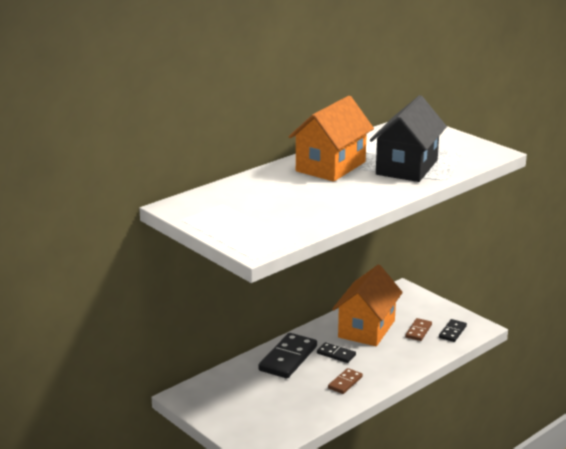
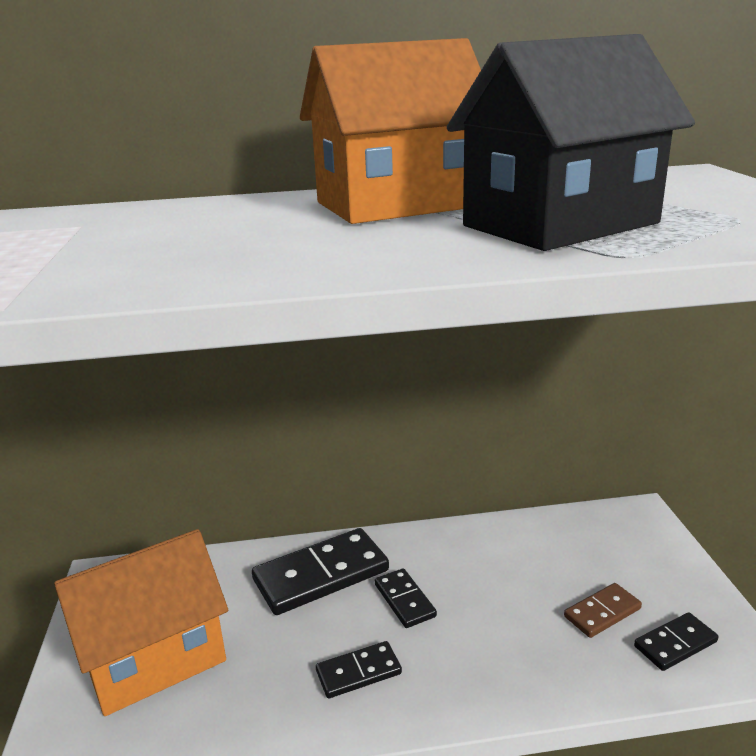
camera: 35 degrees right, 0 degrees up
(345, 382) = (358, 672): brown domino -> black domino
(366, 329) = (506, 569): orange house -> orange house (154, 657)

